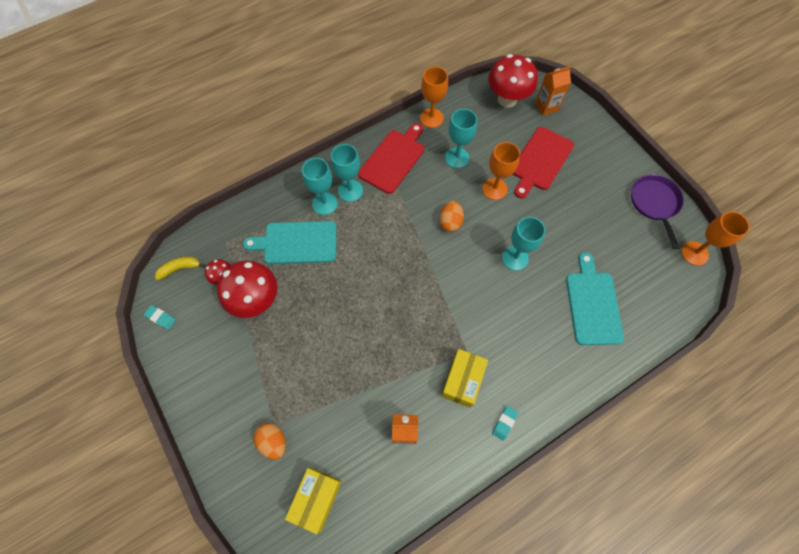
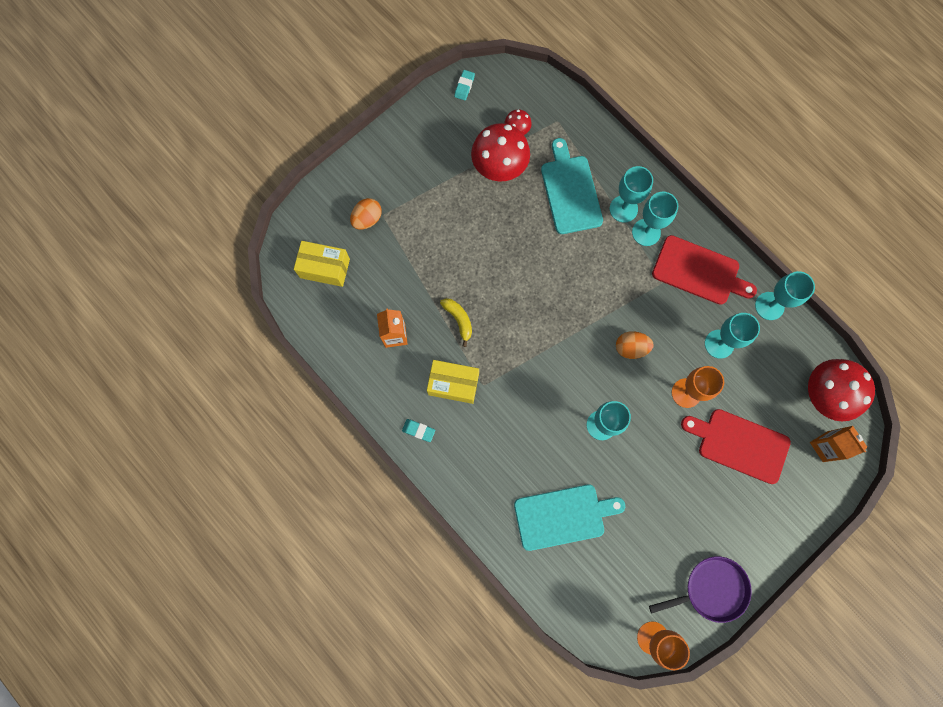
camera: 80 degrees right, 10 degrees up
(180, 268) = (518, 87): yellow banana -> yellow banana (459, 320)
(431, 118) = (769, 306): orange goblet -> turquoise goblet

